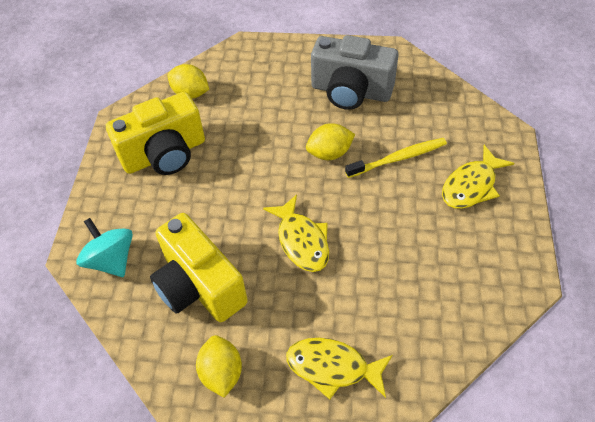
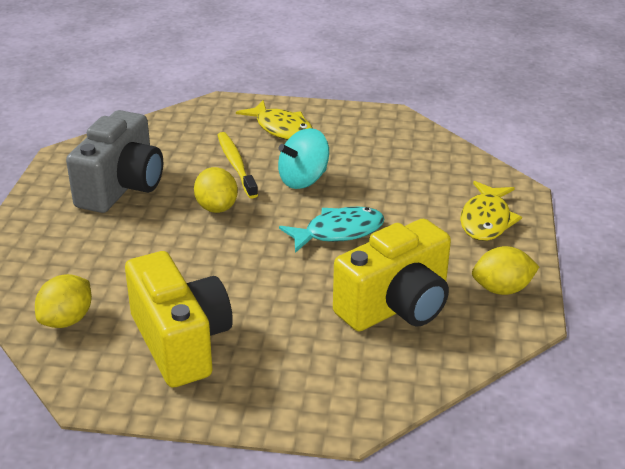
camera: 90 degrees left, 20 degrees down
(111, 260) = (356, 385): turquoise spinning top -> turquoise spinning top (303, 180)
(301, 241) = (338, 232): yellow fish -> turquoise fish

